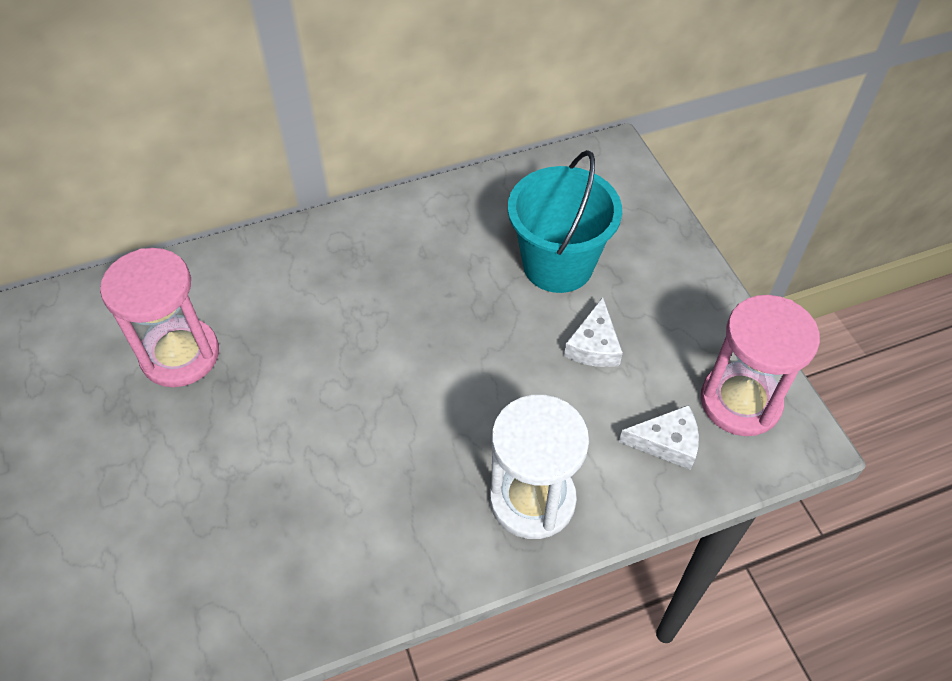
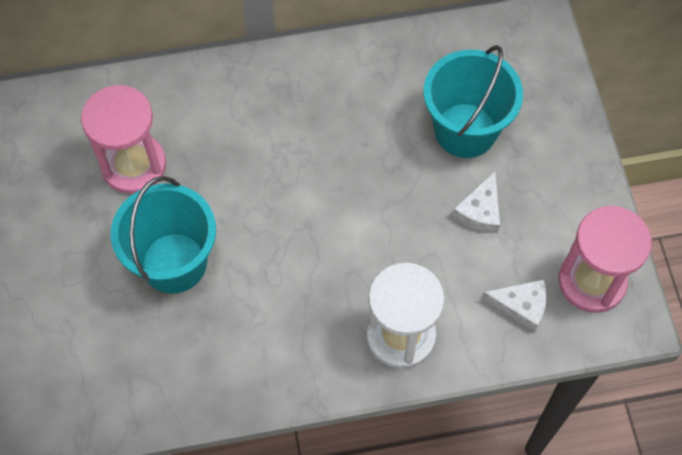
camera: 10 degrees right, 10 degrees up
(240, 458) = (174, 263): none -> turquoise bucket

